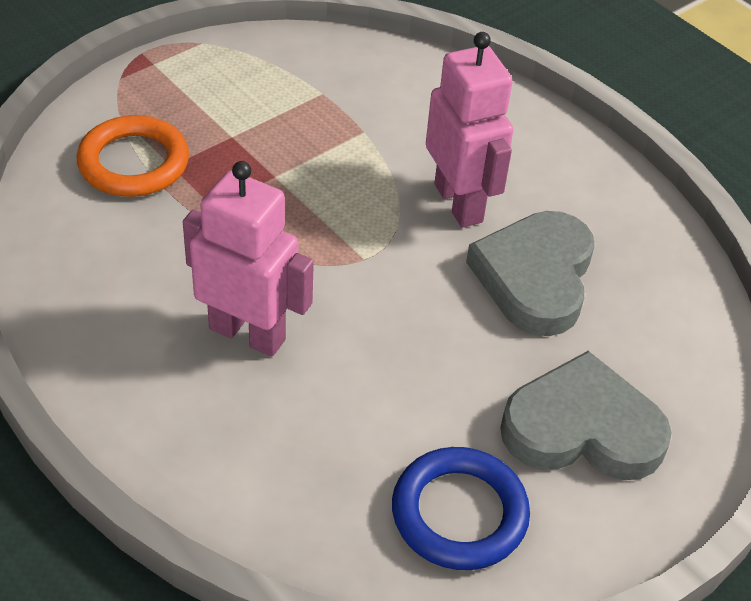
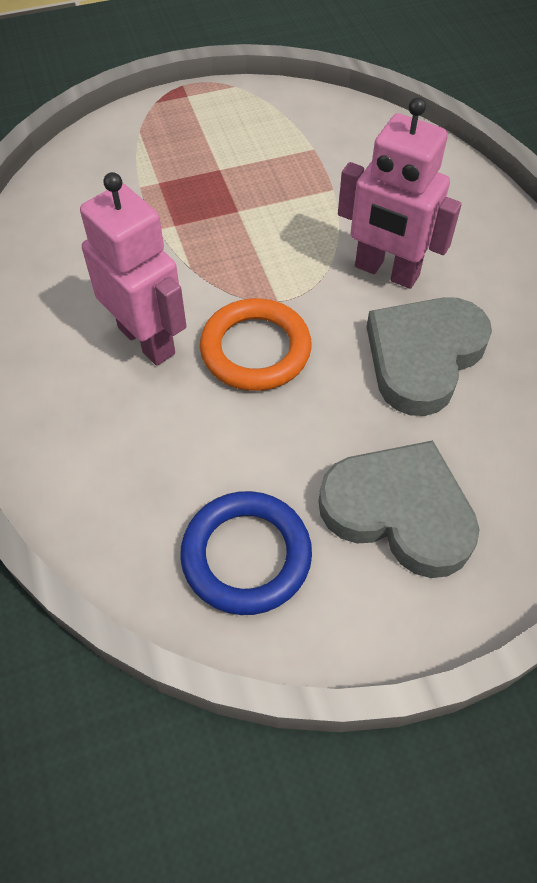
camera: 25 degrees right, 10 degrees up
(134, 163) = (130, 173): orange ring -> orange ring (255, 349)
(459, 203) = (386, 271): pink robot -> pink robot turned 120 degrees clockwise

